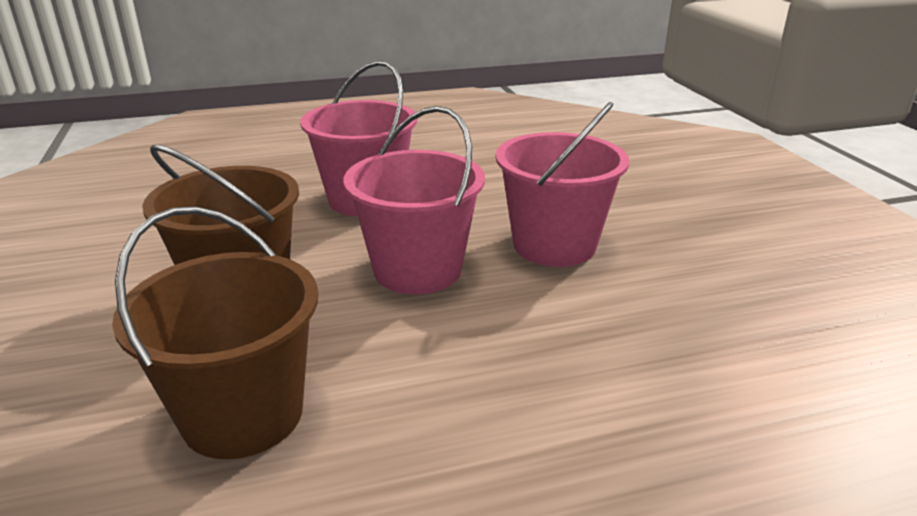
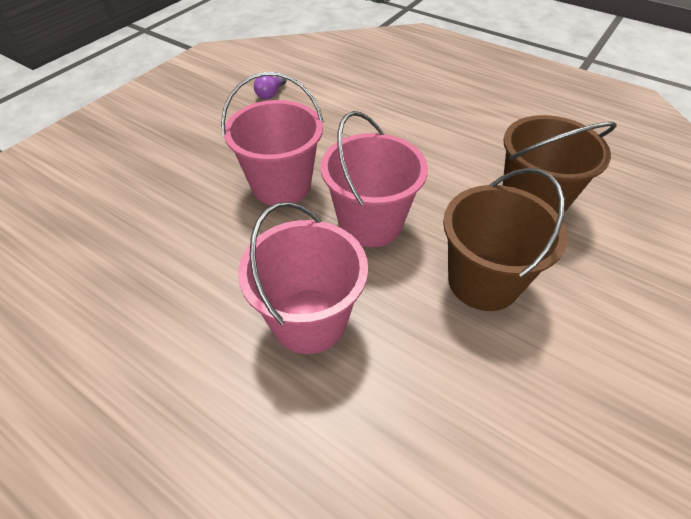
camera: 130 degrees left, 20 degrees up
(810, 315) = (270, 94): none -> purple light bulb

